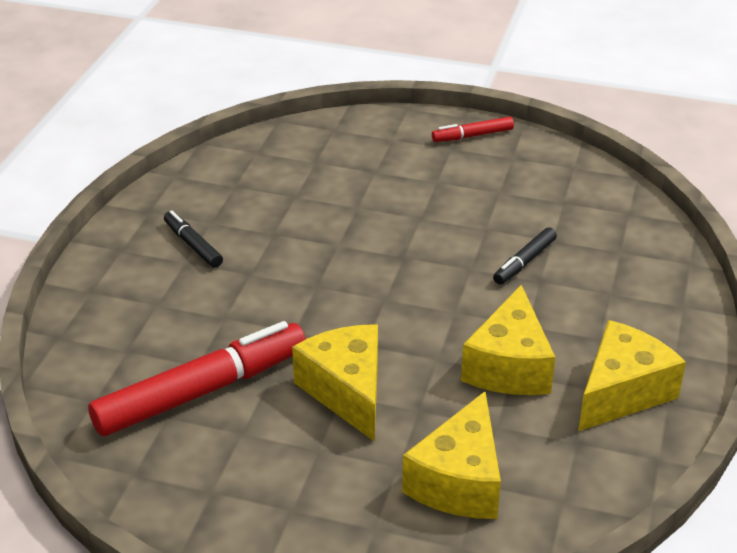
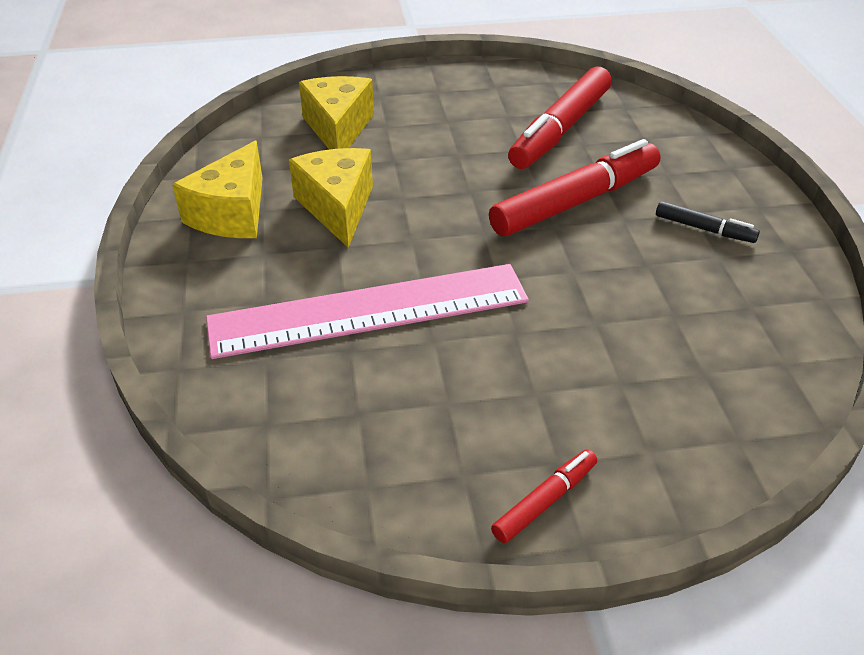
camera: 155 degrees right, 5 degrees up
(274, 302) = (575, 201): none -> red marker
(347, 391) = (456, 156): yellow cheese -> none
(524, 262) = (369, 310): black marker -> pink ruler

